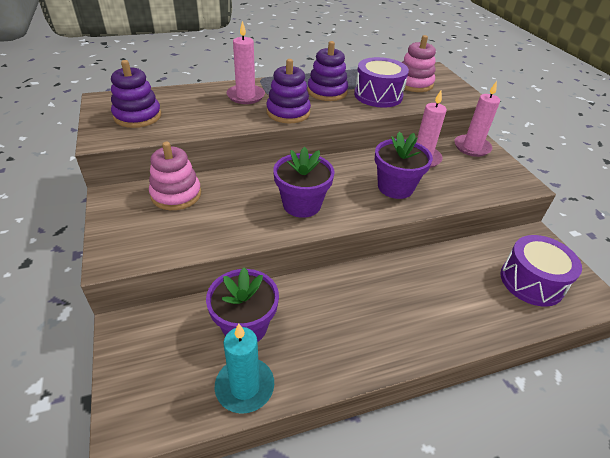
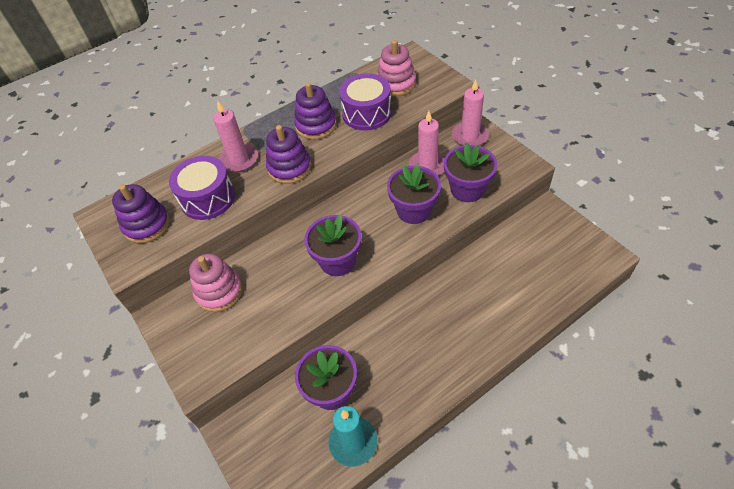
camera: 10 degrees left, 10 degrees up
(456, 186) = (467, 189): none -> purple flower pot
(531, 281) = (552, 259): purple drum -> purple drum (208, 198)

